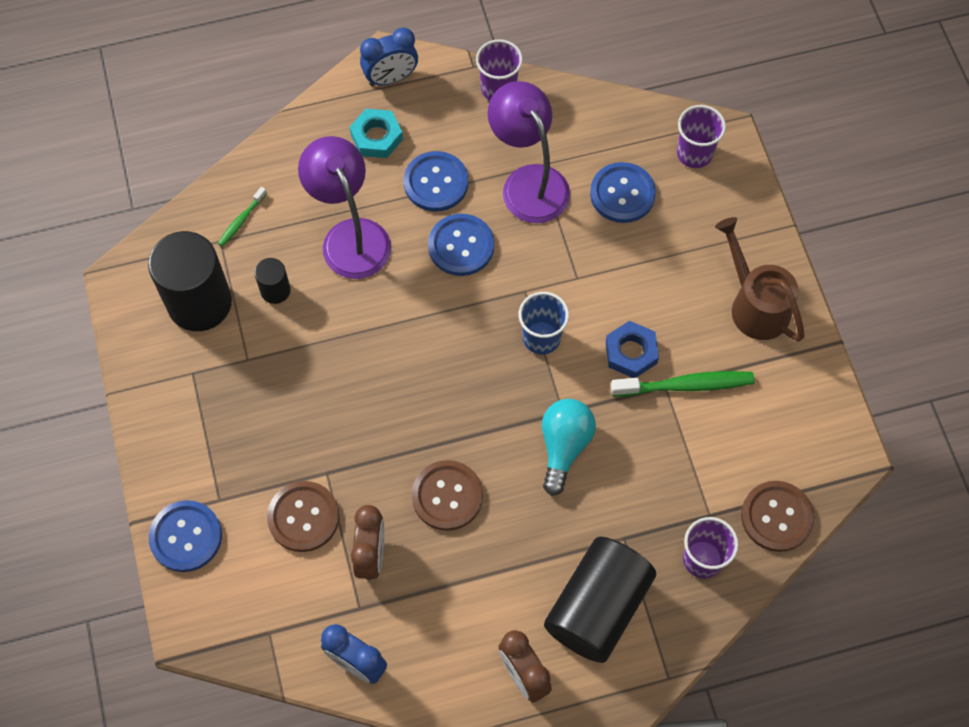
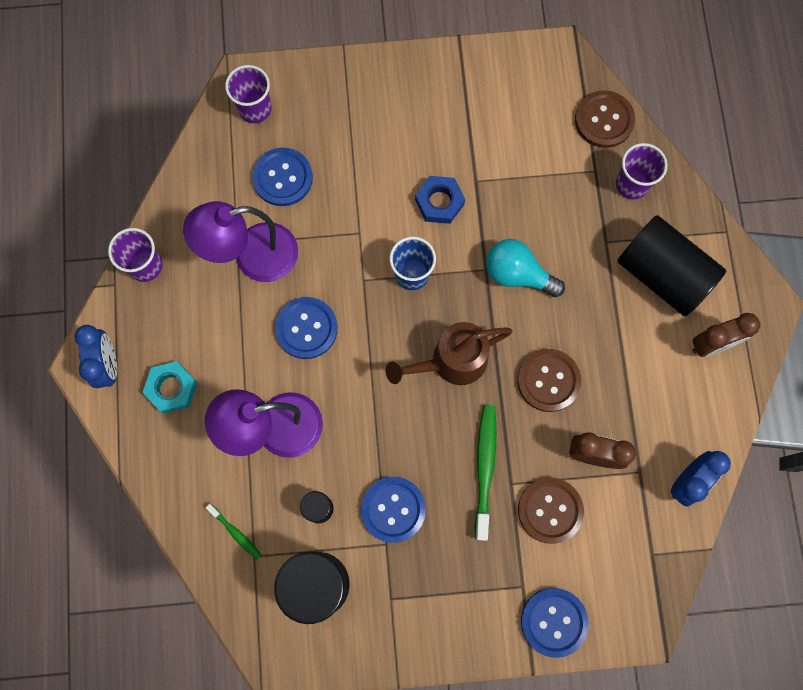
camera: 80 degrees left, 10 degrees up
(436, 183) = (234, 340): blue button -> blue button (393, 509)
(686, 385) = (477, 164): green toothbrush -> green toothbrush (485, 468)
(754, 304) = (412, 93): brown watering can -> brown watering can (451, 362)

